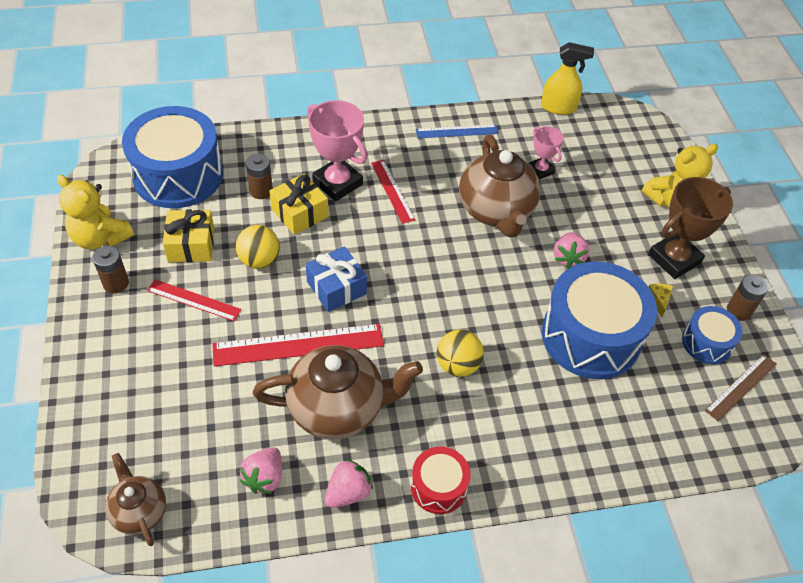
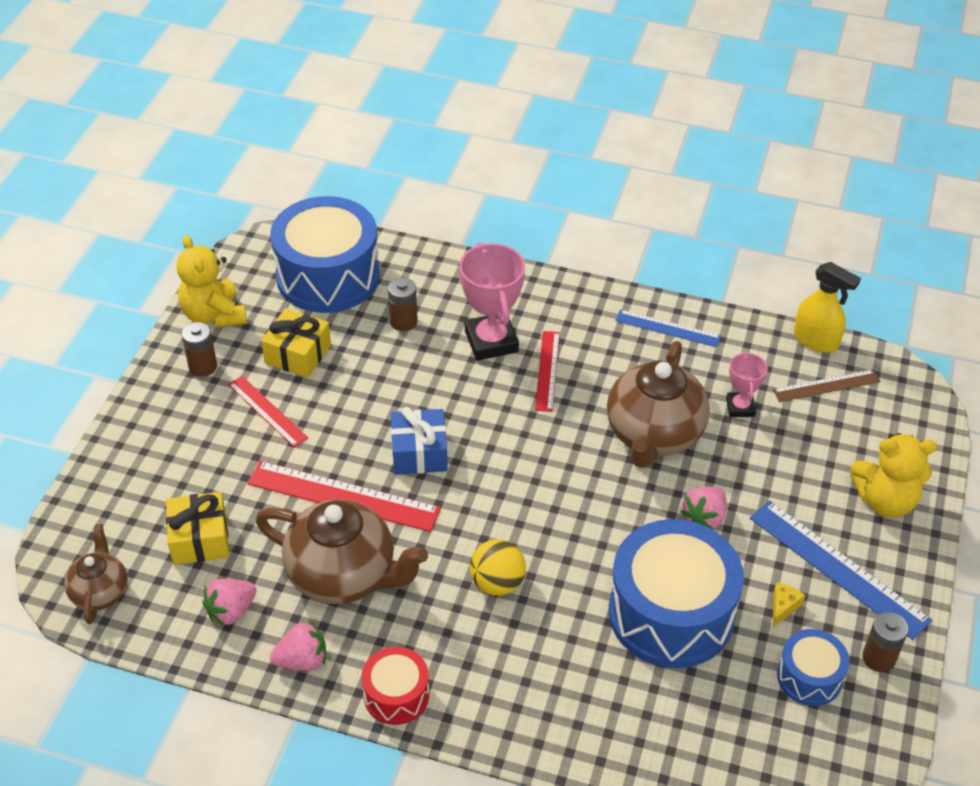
camera: 30 degrees right, 5 degrees down
(259, 260) = (357, 394): yellow ball -> none
(300, 213) = (430, 360): yellow gift -> yellow gift (200, 539)
(674, 259) = (838, 568): brown trophy -> blue ruler
(741, 387) = (816, 742): brown ruler -> brown ruler (826, 386)

